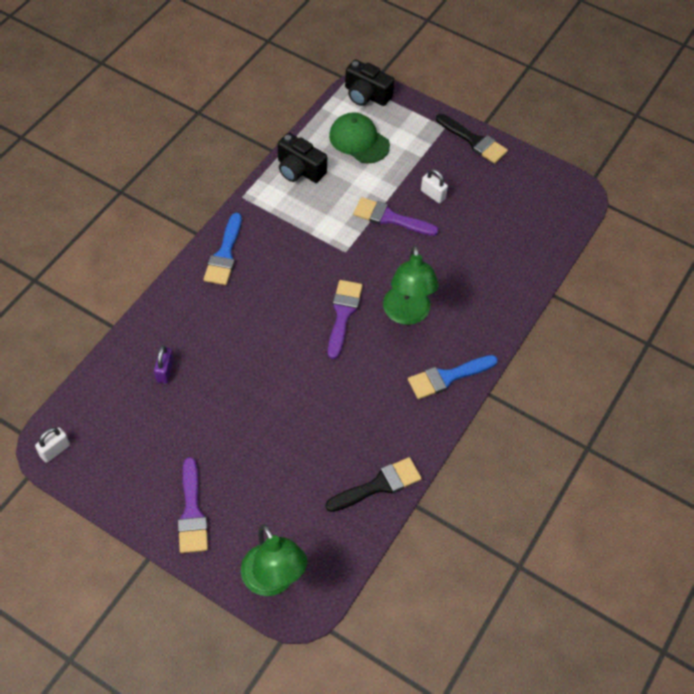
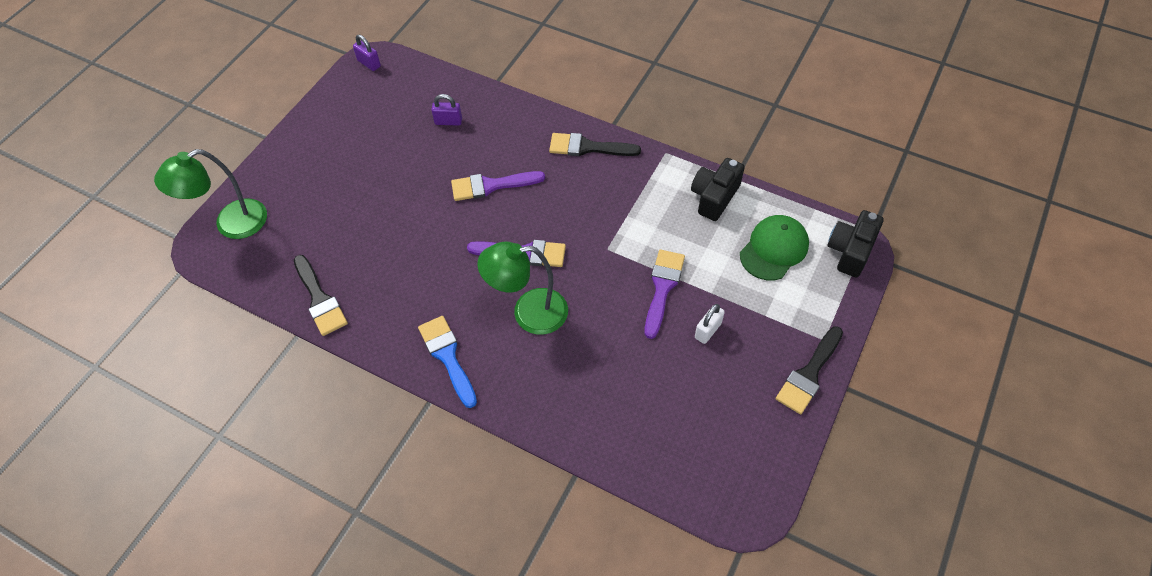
camera: 90 degrees right, 0 degrees up
(55, 450) = (369, 63): white padlock -> purple padlock
(192, 512) = (304, 159): purple brush -> purple brush (491, 186)
(224, 254) = (588, 147): blue brush -> black brush

